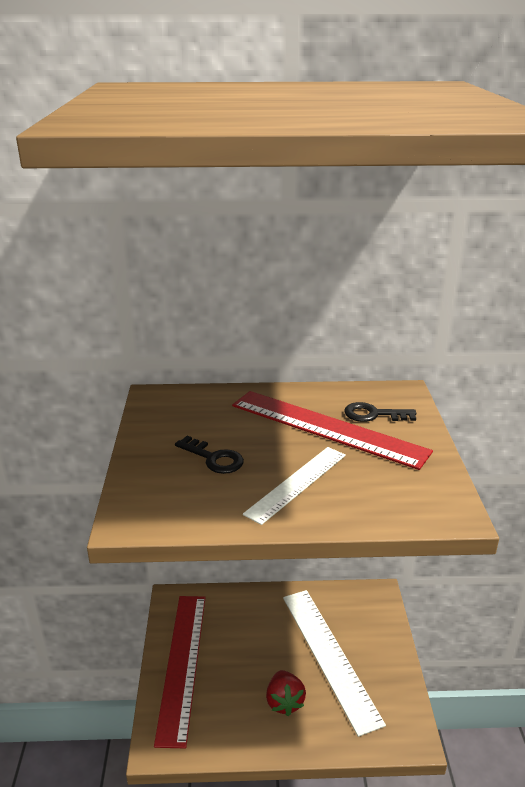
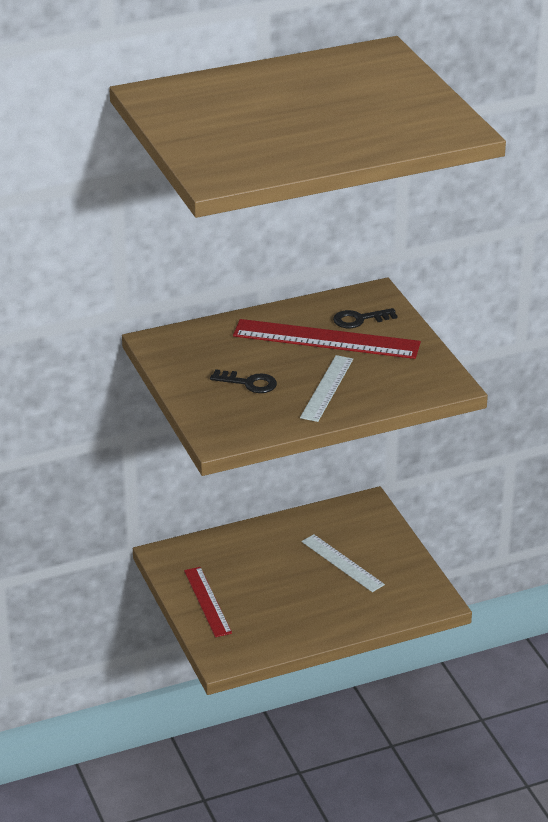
camera: 20 degrees left, 5 degrees up
(182, 664) = (207, 601): red ruler -> red ruler, size x0.60
(284, 702) = (317, 605): red strawberry -> none
(329, 656) = (342, 563): white ruler -> white ruler, size x0.60

